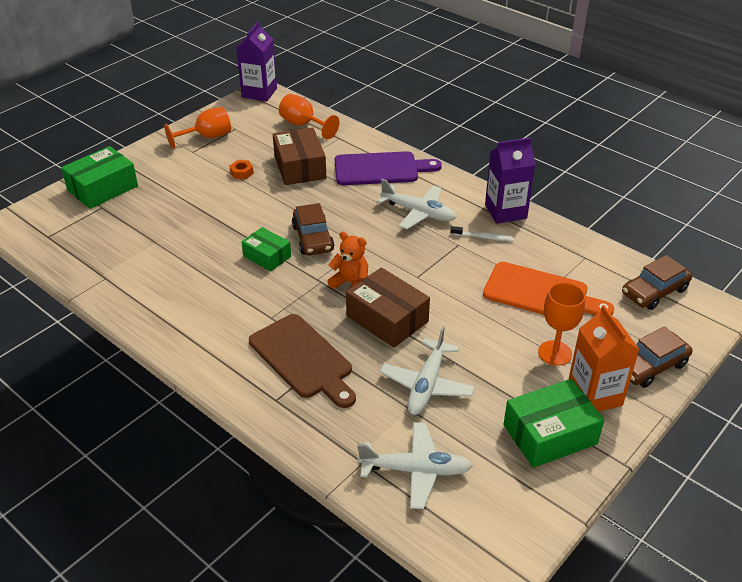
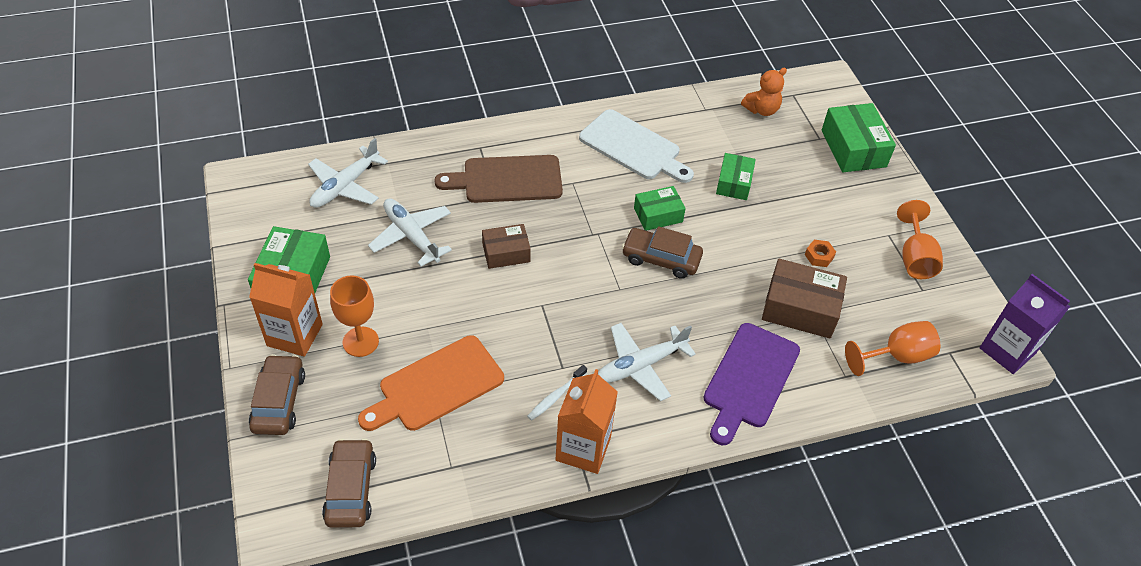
camera: 120 degrees right, 10 degrees up
(194, 300) = (633, 147): none -> white cutting board
(195, 231) = (734, 183): none -> green box
(350, 283) = (573, 253): orange teddy bear -> orange teddy bear (761, 110)
(387, 319) = (506, 253): brown box -> brown box, size x0.63
(505, 211) = (583, 448): purple carton -> orange carton

